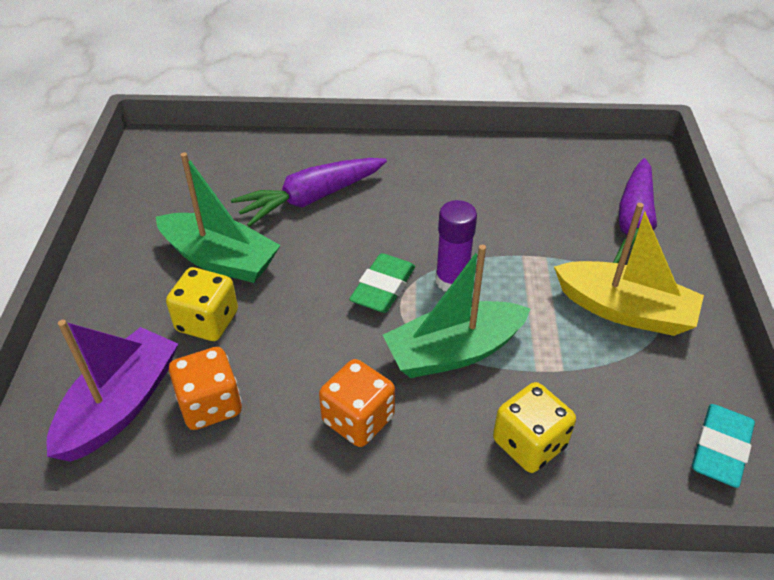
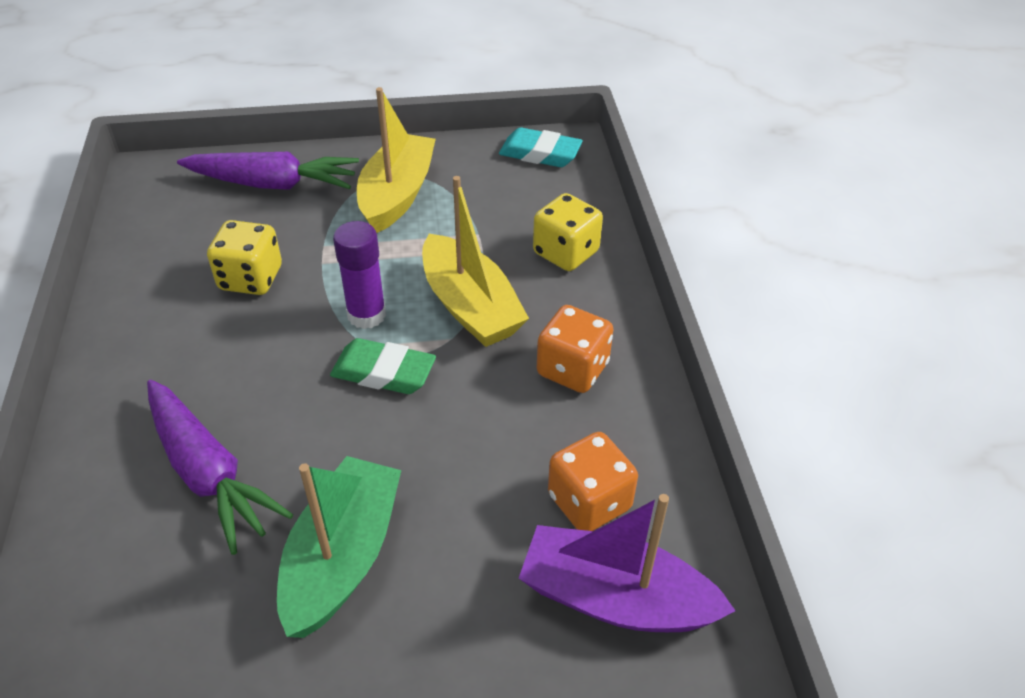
camera: 100 degrees left, 0 degrees up
(207, 321) = (462, 541): yellow dice -> yellow dice (251, 278)
(454, 351) = (470, 306): green boat -> yellow boat

